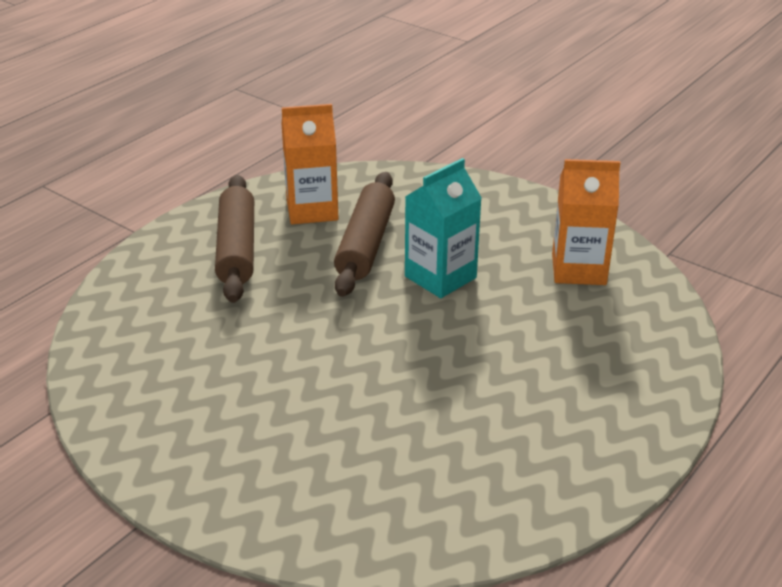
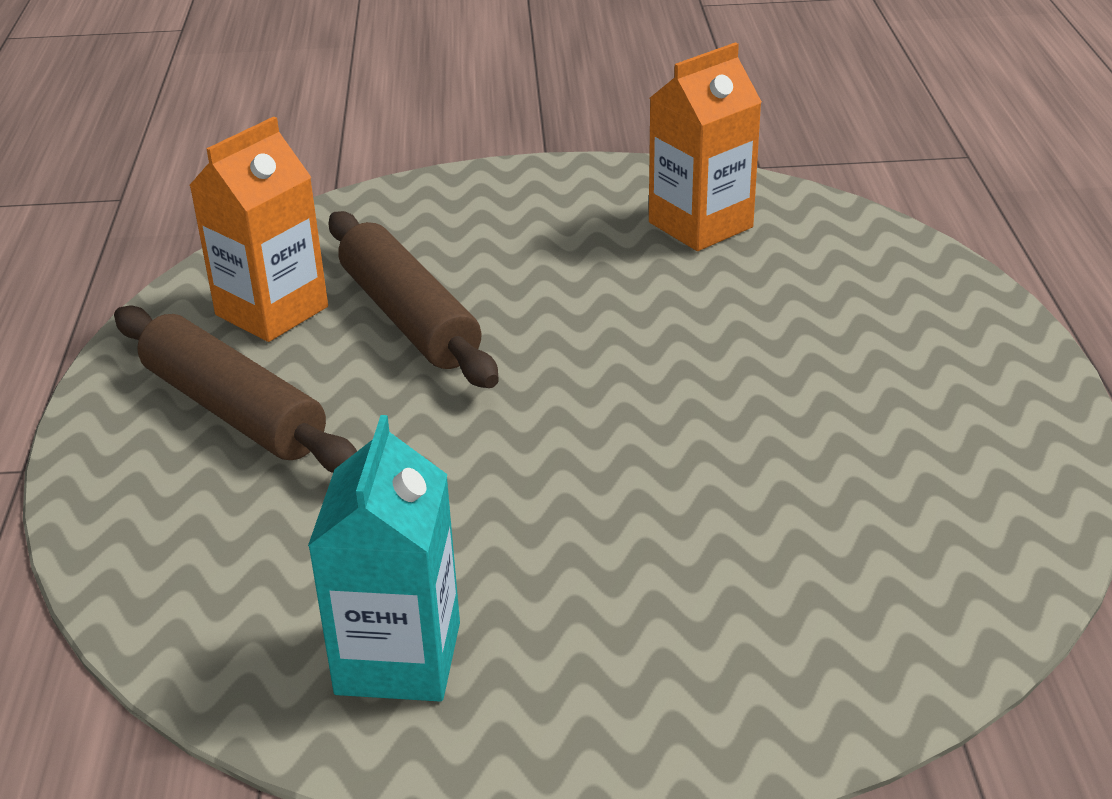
camera: 40 degrees left, 0 degrees up
(440, 277) = (560, 309): turquoise carton -> turquoise carton (398, 658)

